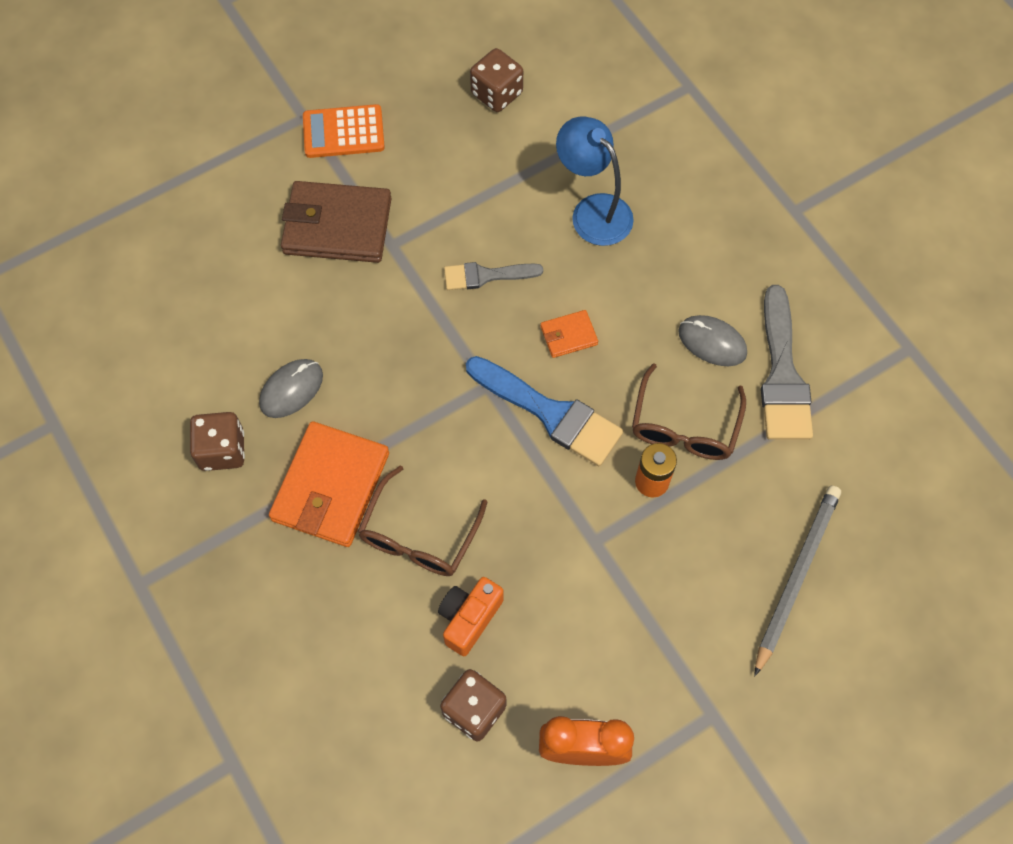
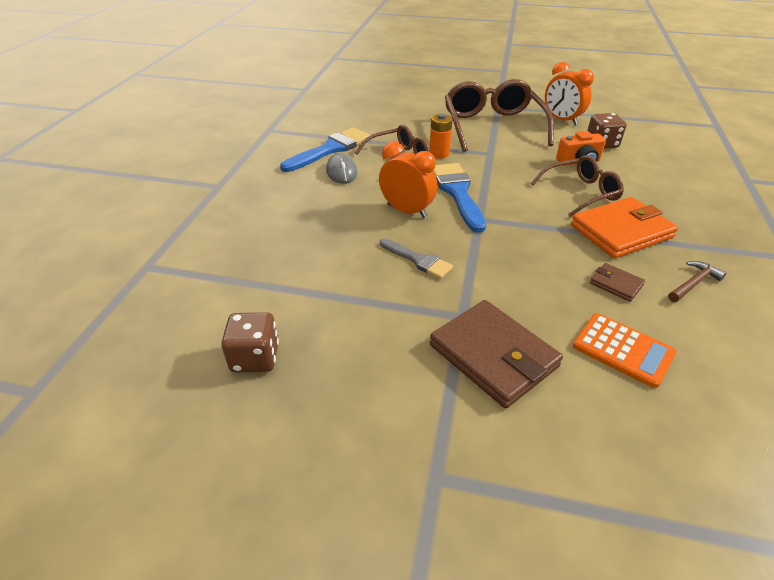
camera: 135 degrees left, 25 degrees down
(222, 450) = (693, 283): brown dice -> brown hammer
(291, 389) = (616, 284): grey mouse -> brown wallet
(343, 132) = (412, 428): orange calculator -> orange calculator (623, 350)
(568, 335) = (407, 211): orange wallet -> orange clock
(593, 211) = (309, 248): blue lamp -> none
(659, 629) = (492, 126): none -> brown glasses
(782, 375) = (331, 149): grey brush -> blue brush
(796, 576) = (419, 113): grey pencil -> none

